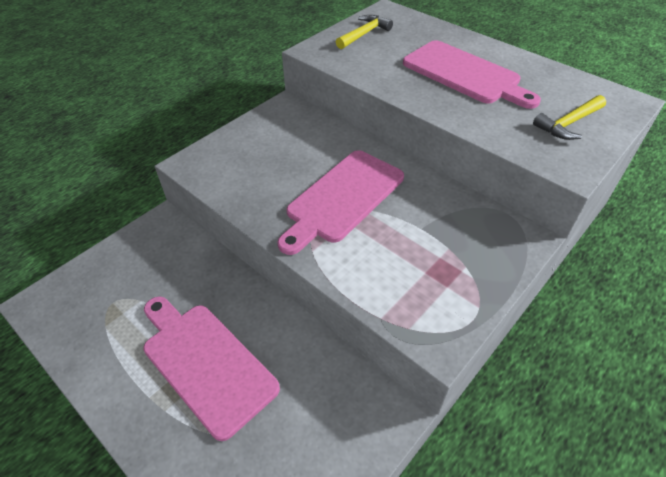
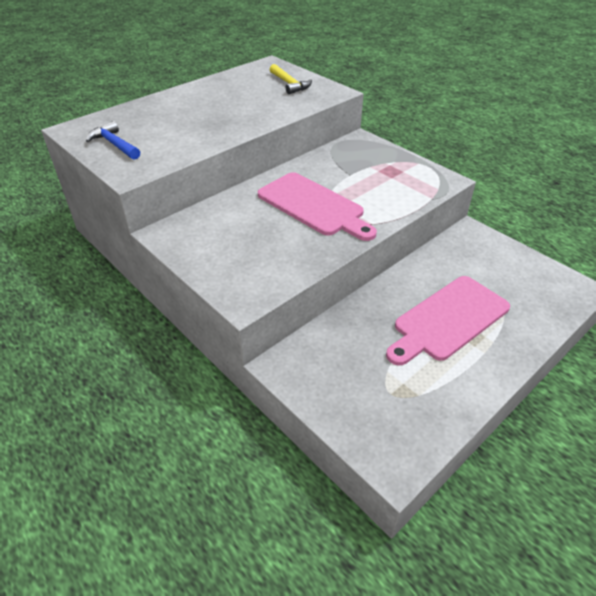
camera: 85 degrees left, 5 degrees down
(364, 34) = (114, 144): yellow hammer -> blue hammer
(464, 74) = (213, 108): pink cutting board -> none

